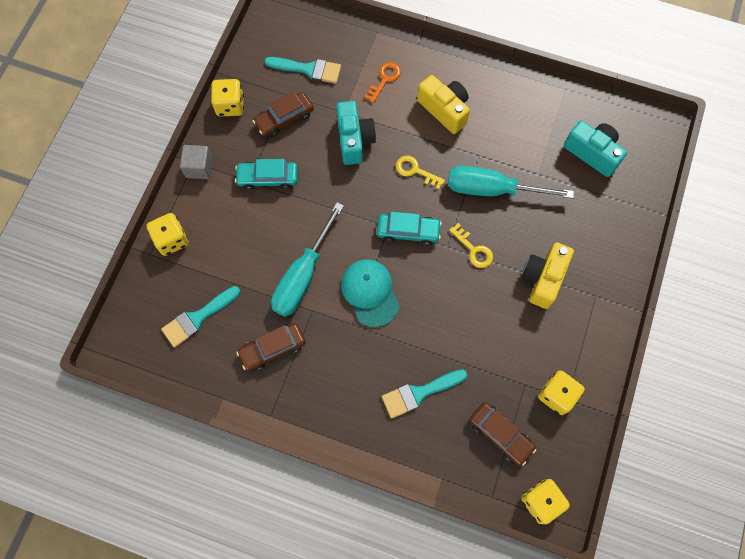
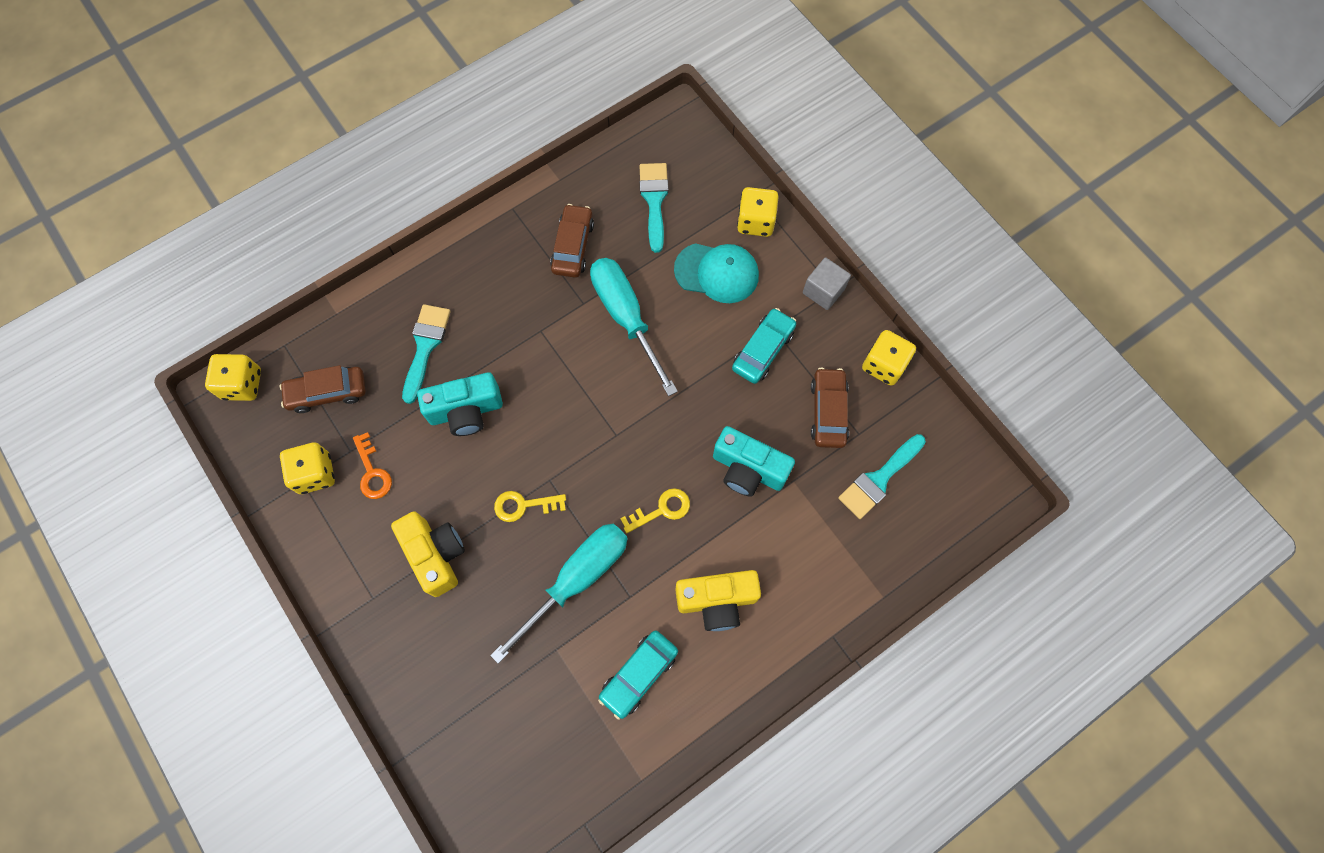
camera: 125 degrees right, 0 degrees up
(370, 292) = (559, 368): turquoise cap -> turquoise cap (717, 273)
(384, 79) = (807, 559): orange key -> orange key (372, 472)
(408, 231) = (596, 451): turquoise car -> turquoise car (638, 674)
(592, 153) = (533, 740): turquoise camera -> turquoise camera (466, 411)

